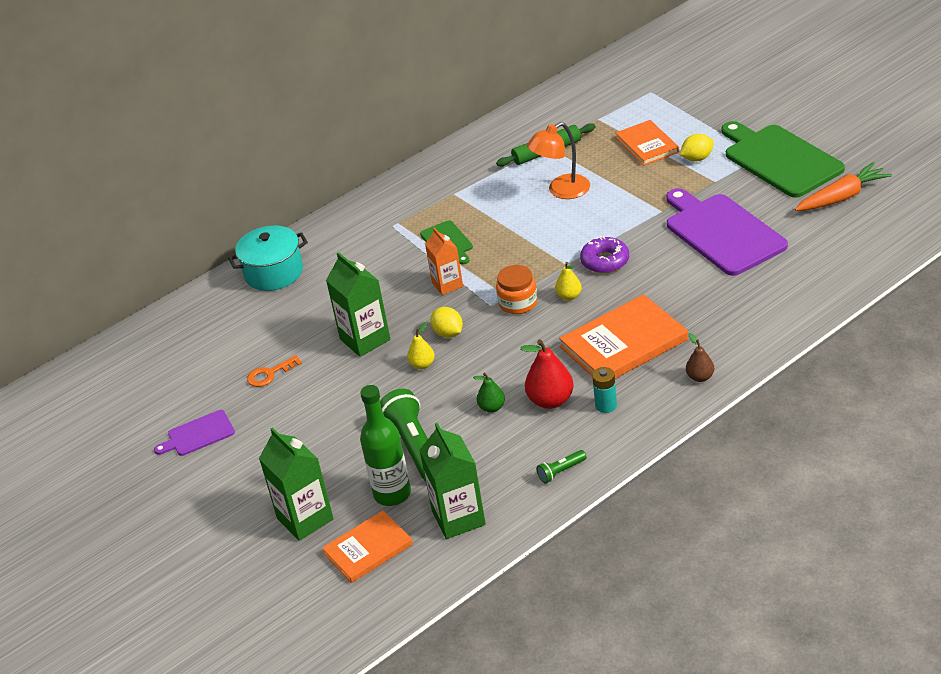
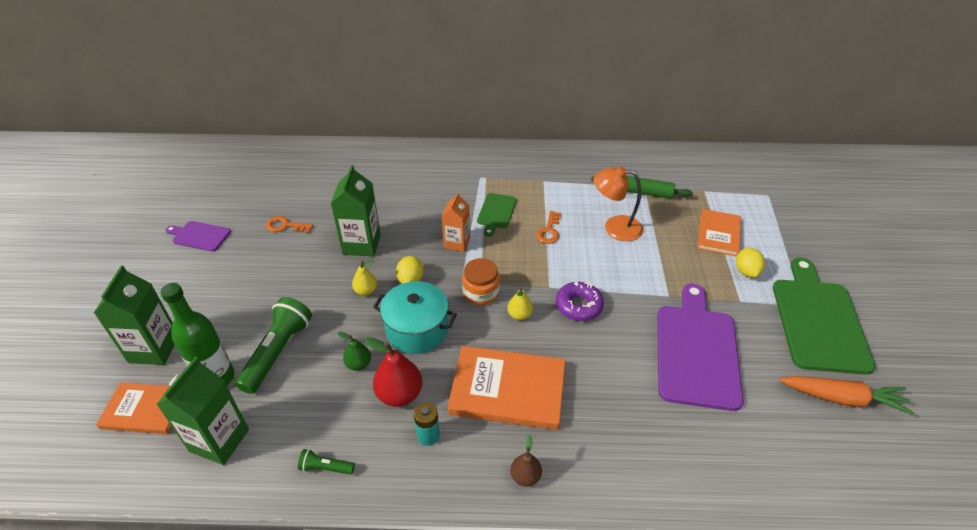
camera: 35 degrees right, 5 degrees up
(274, 272) = (379, 161): turquoise pot -> turquoise pot (417, 330)
(512, 227) = (549, 231): none -> orange key
(697, 158) = (746, 271): yellow lemon -> yellow lemon turned 75 degrees clockwise

